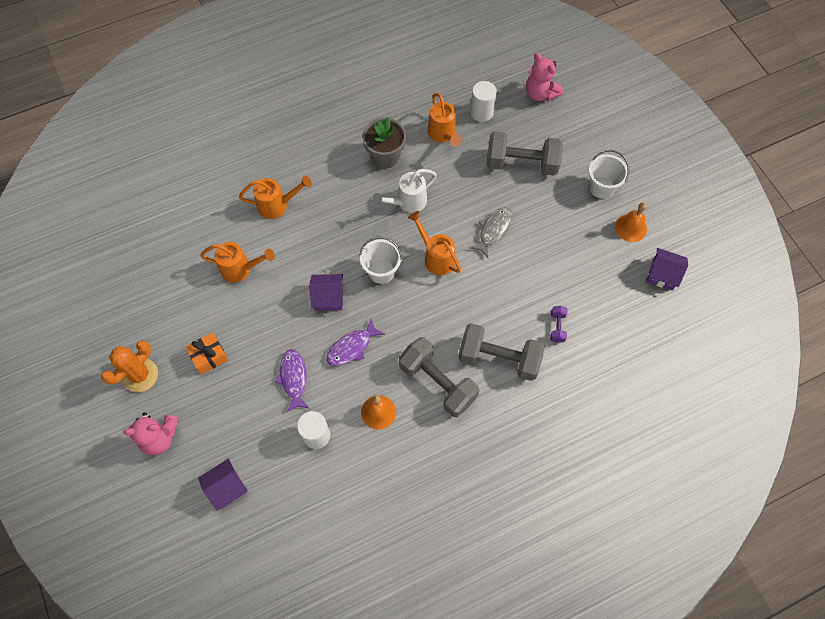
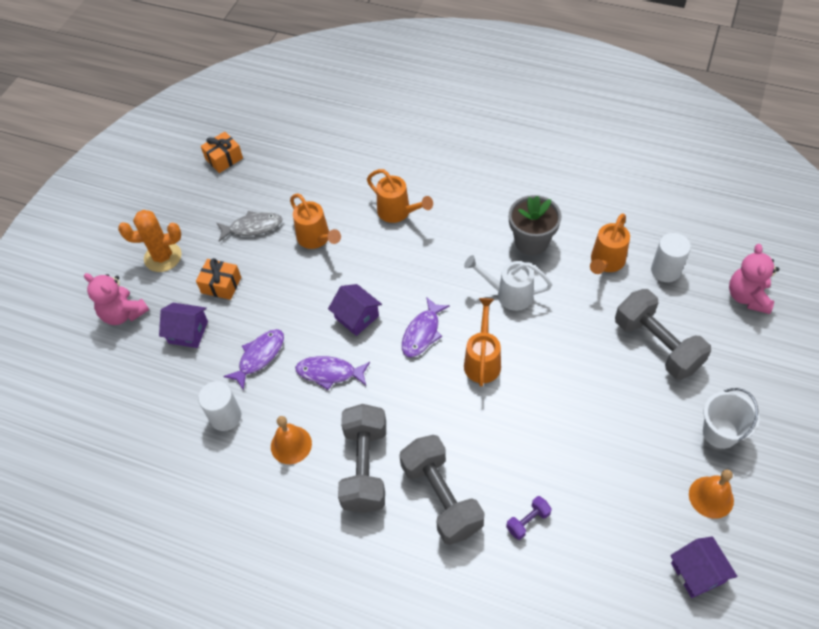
camera: 50 degrees right, 10 degrees down
(99, 267) = (224, 159): none -> orange gift
(227, 487) = (122, 393): purple house -> purple house (188, 332)
(381, 271) = (422, 333): white bucket -> purple fish
(493, 230) = (562, 382): grey fish -> grey fish (253, 227)

